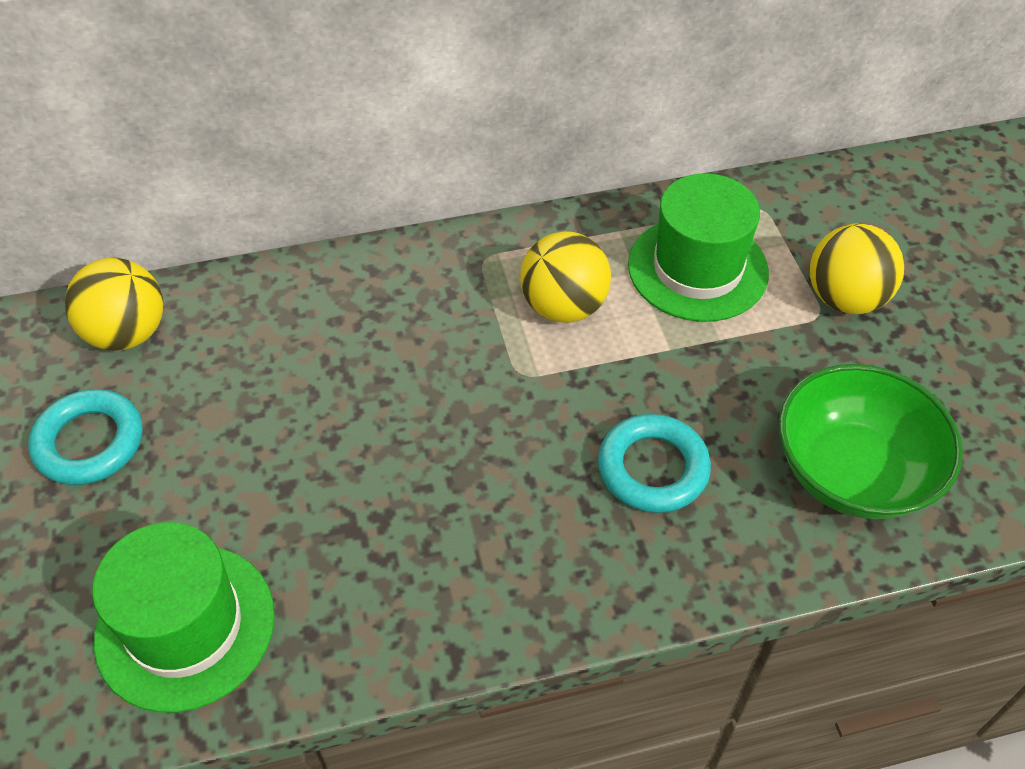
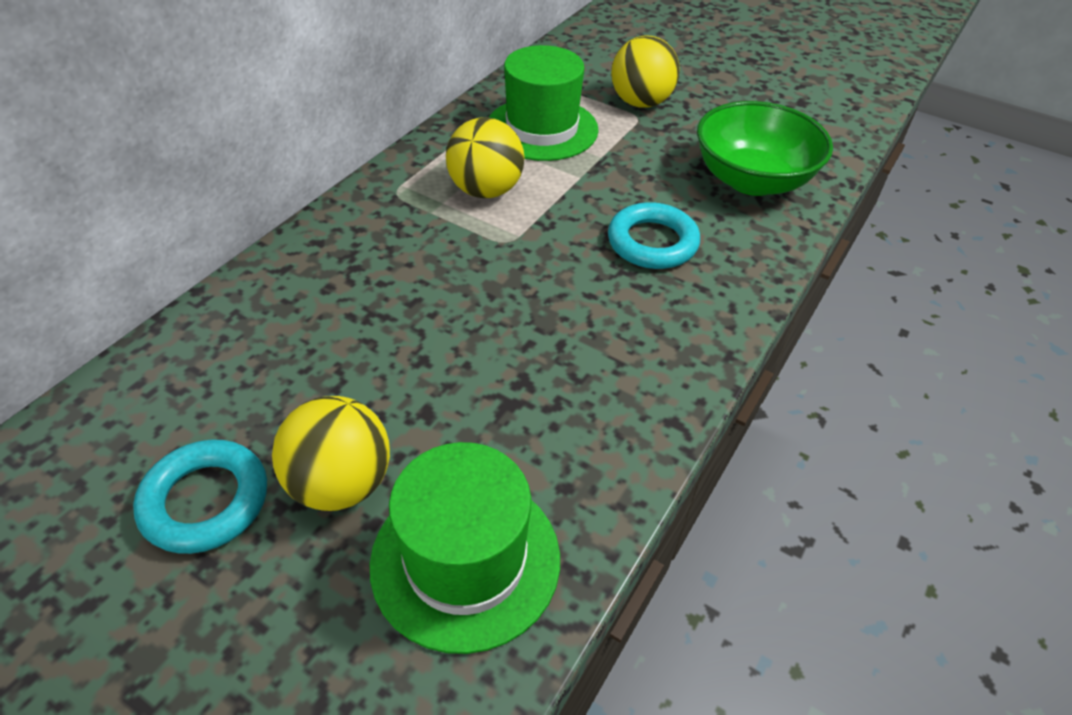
camera: 45 degrees left, 5 degrees down
(127, 333) = (142, 402): yellow ball -> yellow ball (341, 483)

